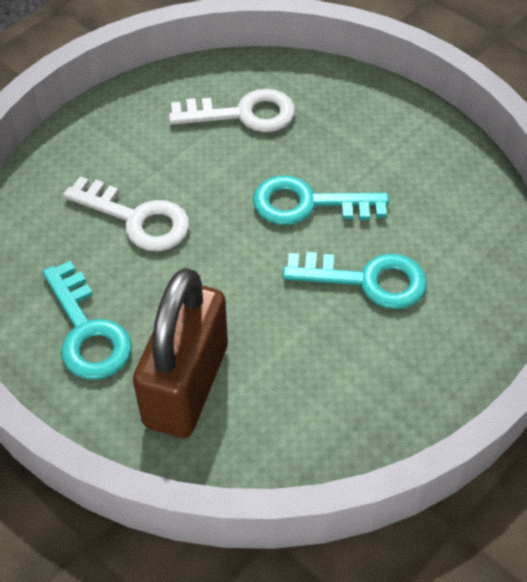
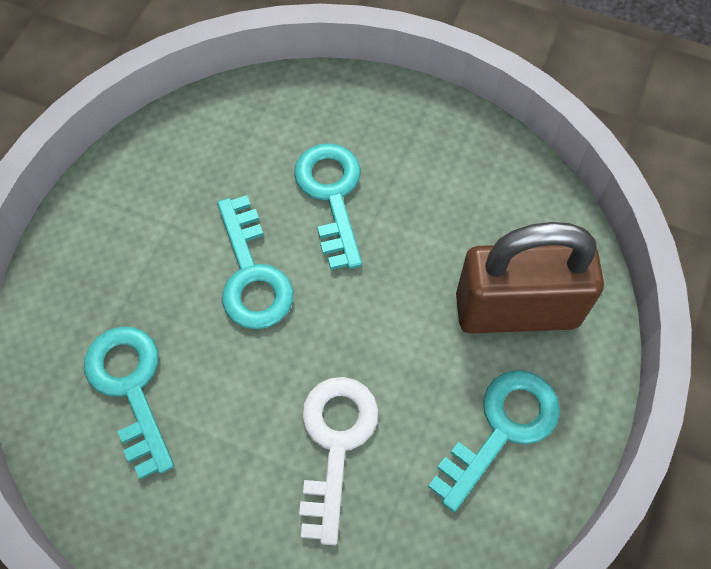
camera: 110 degrees left, 10 degrees up
(243, 114) = (130, 387): white key -> turquoise key

